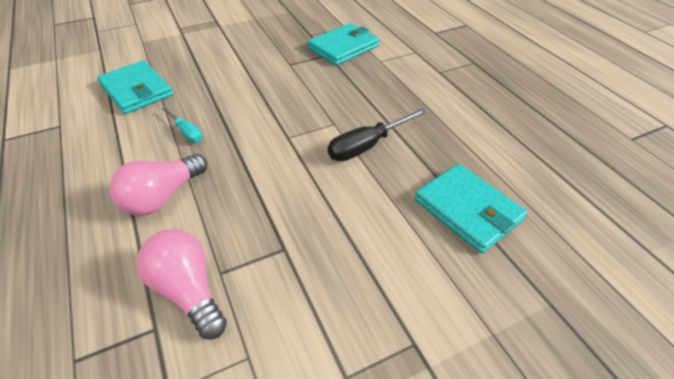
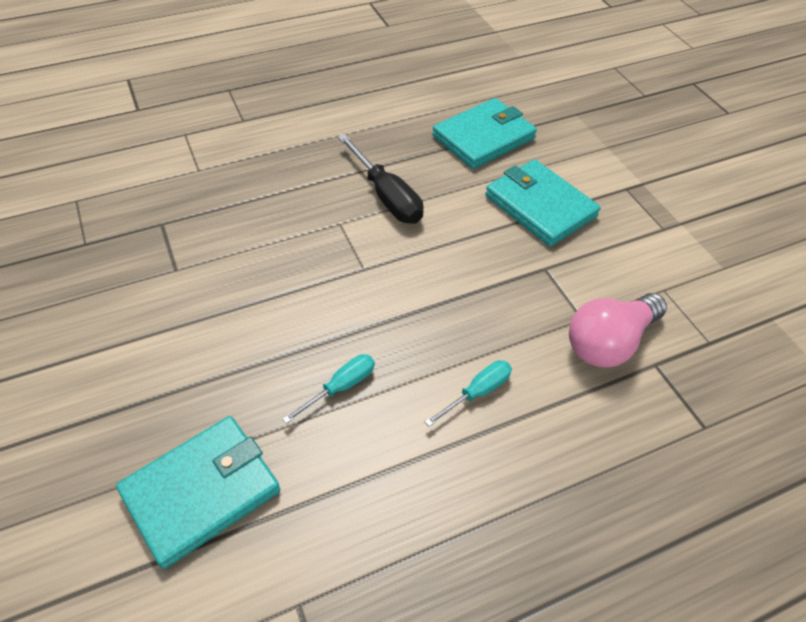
camera: 90 degrees left, 5 degrees up
(162, 197) = (477, 392): pink light bulb -> turquoise screwdriver
(343, 47) = (144, 205): turquoise wallet -> turquoise wallet (540, 206)

